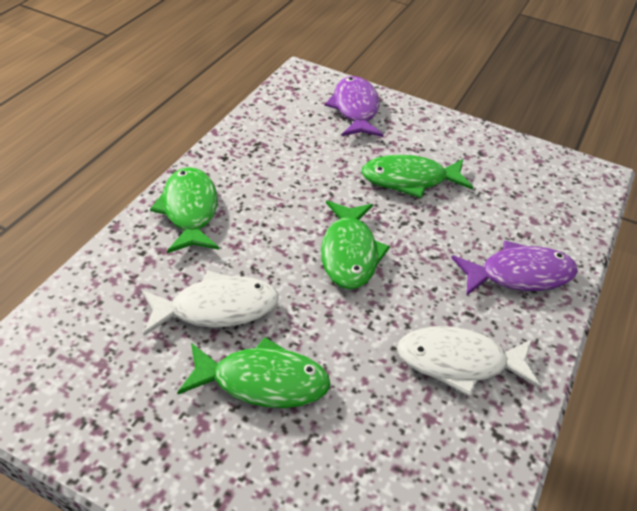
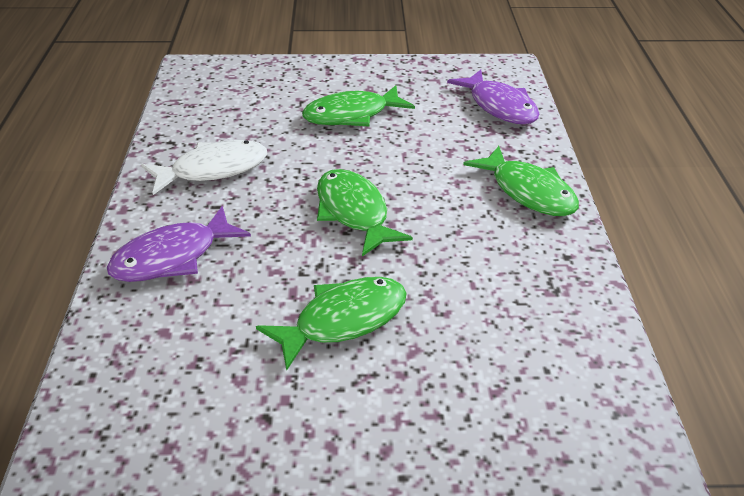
camera: 155 degrees right, 5 degrees down
(217, 308) = (423, 138): white fish -> none
(355, 109) = (498, 413): purple fish -> purple fish (499, 106)

